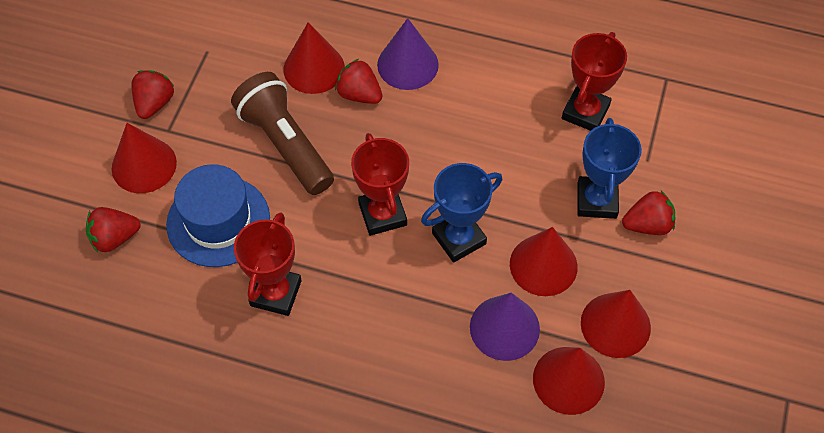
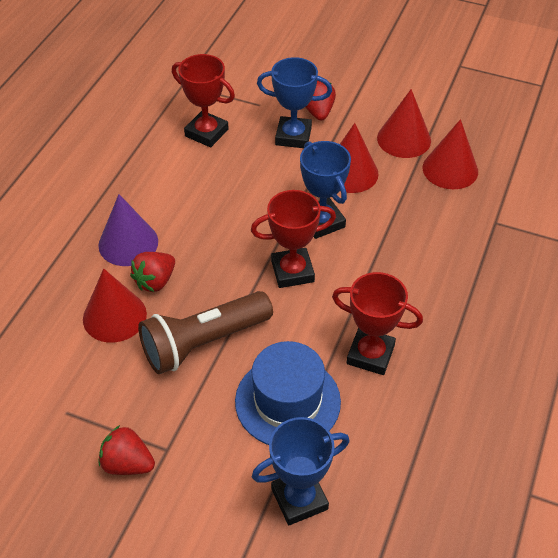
camera: 85 degrees left, 10 degrees down
(115, 238) = (299, 499): red strawberry -> blue trophy
(144, 165) = (209, 472): red cone -> none
(504, 328) = (406, 201): purple cone -> none

